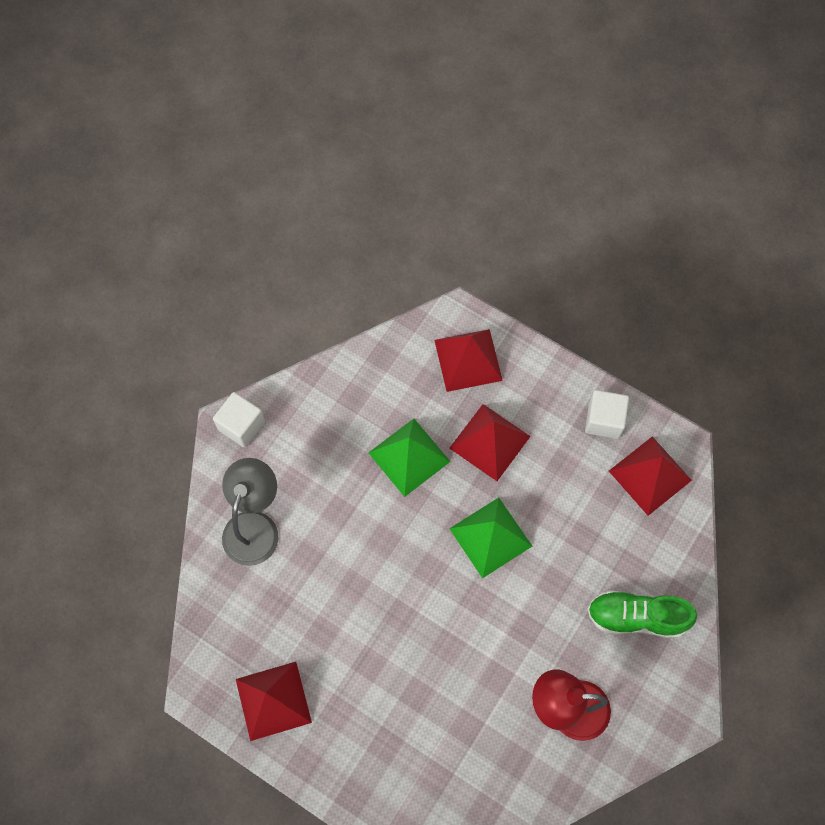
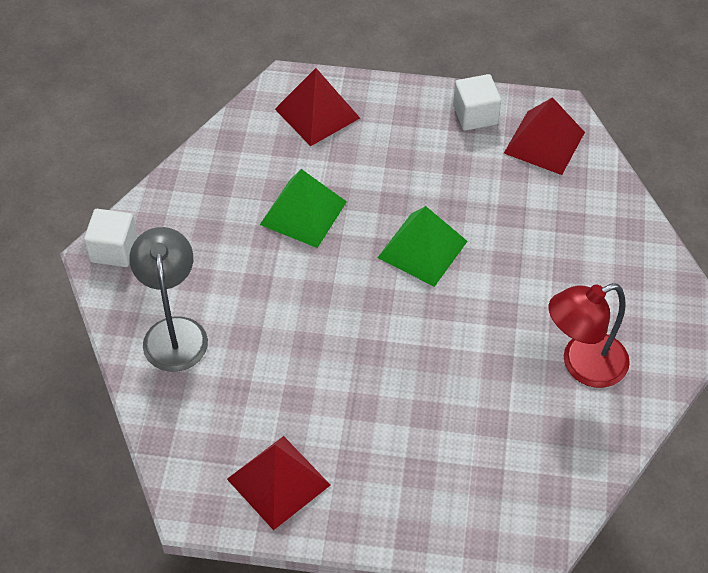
camera: 25 degrees left, 15 degrees down
(490, 442) = (376, 171): red pyramid -> none
(637, 617) = (602, 261): green shoe -> none

